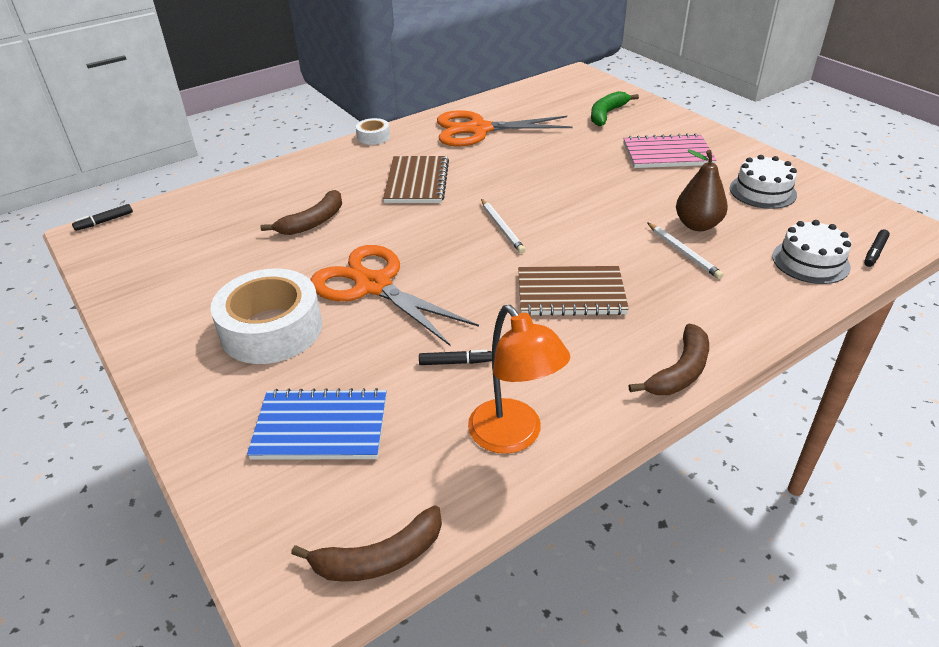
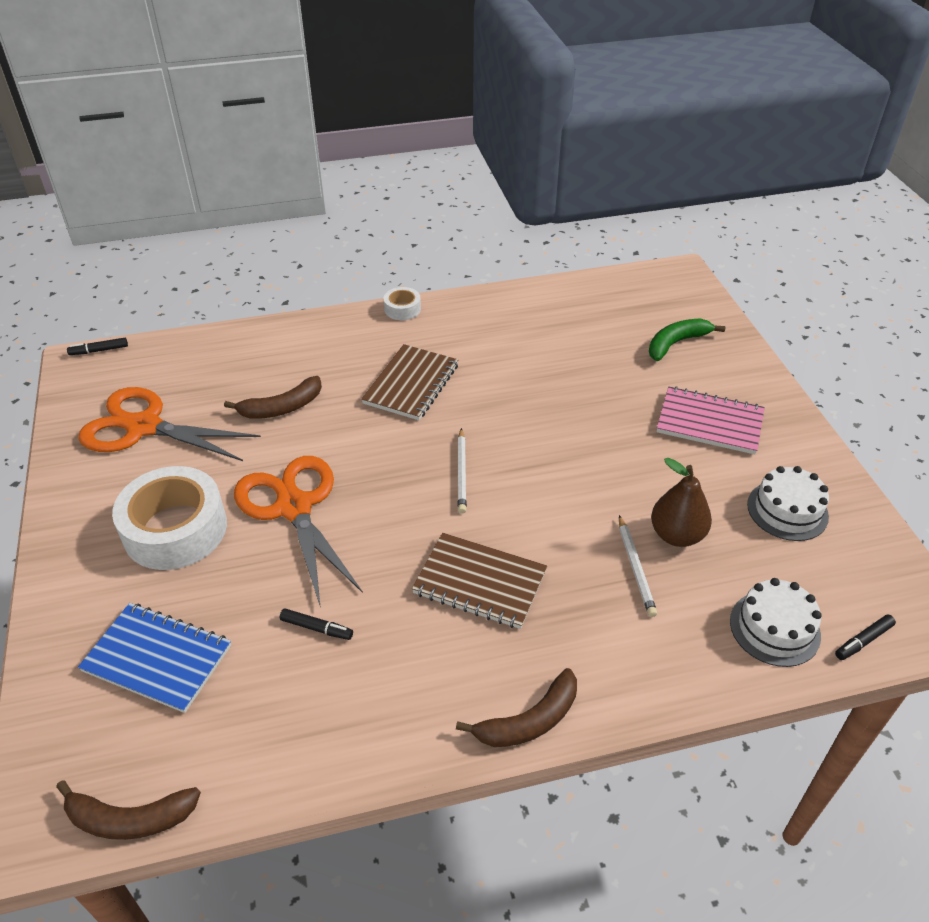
camera: 20 degrees right, 5 degrees up
(479, 130) = (518, 328): orange scissors -> orange scissors (144, 427)
(513, 437) = (319, 736): orange lamp -> none

